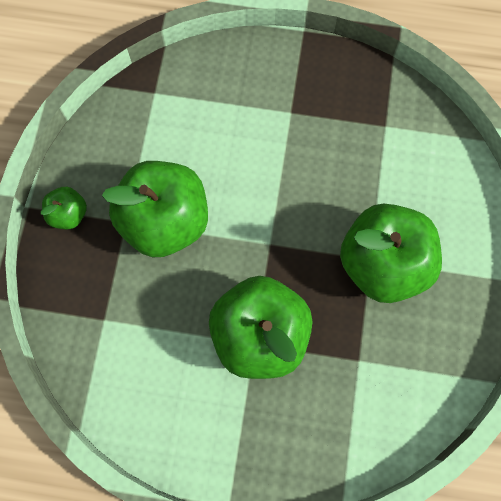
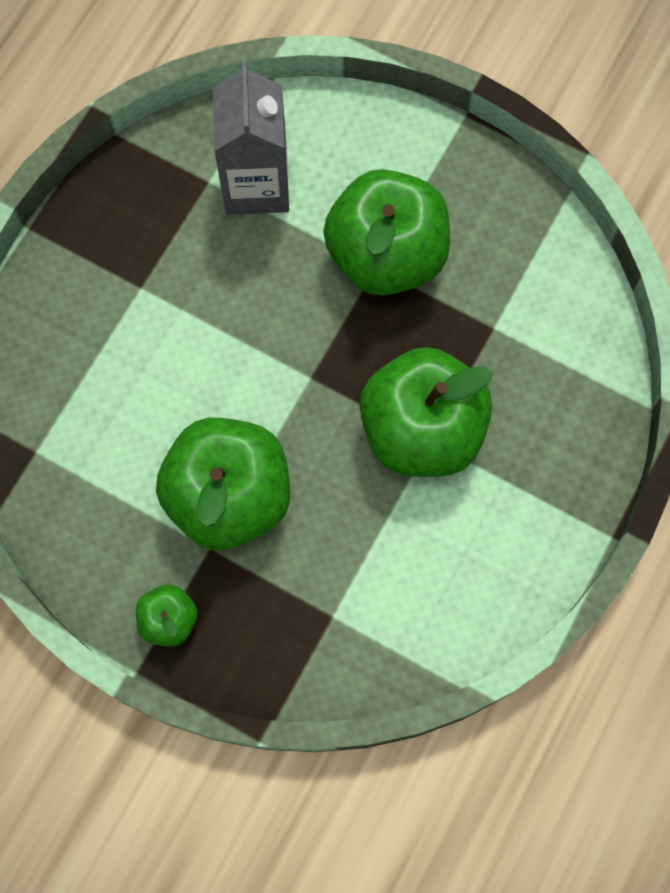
camera: 70 degrees left, 0 degrees up
(397, 157) = (256, 185): none -> grey carton

